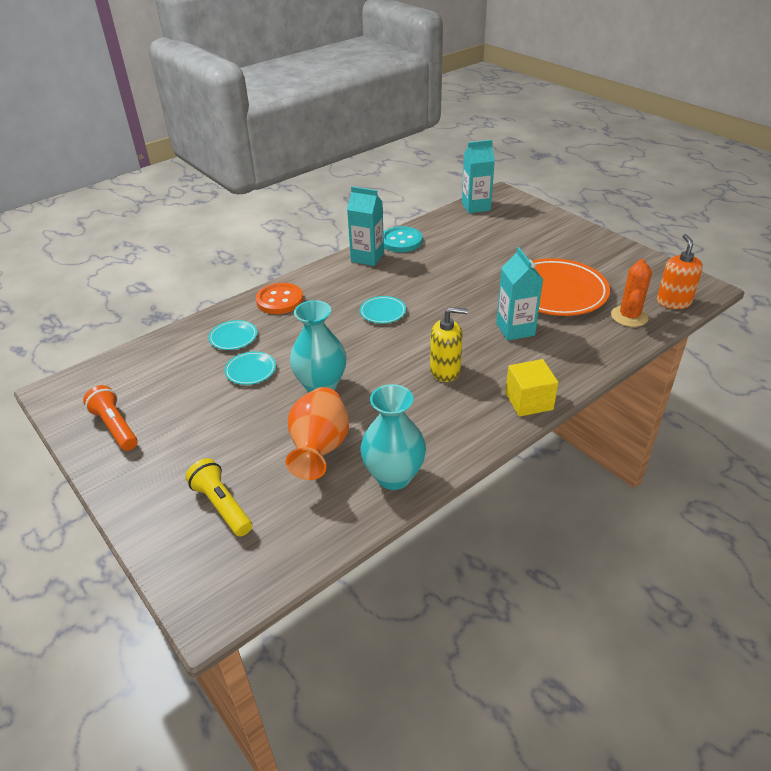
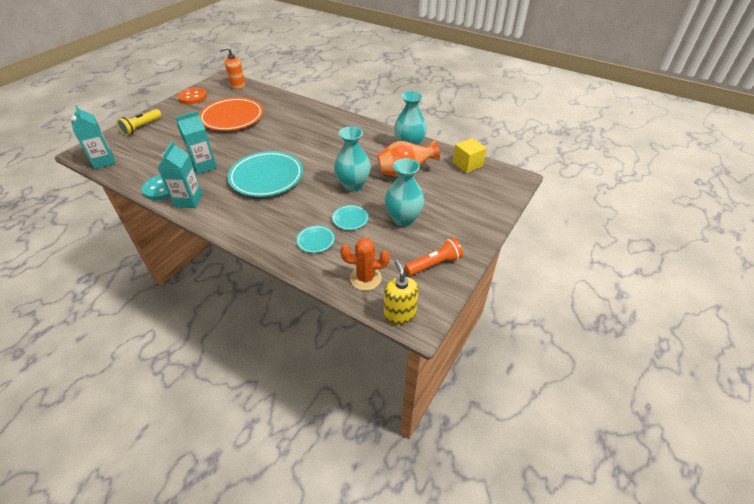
camera: 110 degrees left, 5 degrees up
(115, 427) = (434, 264): orange flashlight -> orange flashlight turned 150 degrees counterclockwise
(215, 420) = (403, 219): none -> turquoise vase
(222, 506) = (462, 194): yellow flashlight -> yellow flashlight (142, 127)
(280, 300) = (260, 231): orange button -> orange button (193, 97)
(383, 312) = (266, 177): turquoise plate -> turquoise plate, size x2.21
(445, 370) = (321, 144): yellow soap dispenser -> yellow soap dispenser (399, 314)
(515, 329) = (275, 127): turquoise carton -> turquoise carton (204, 166)
(529, 401) = (337, 117): yellow cube -> yellow cube (467, 164)
(629, 316) = (254, 96): orange cactus -> orange cactus (365, 278)

